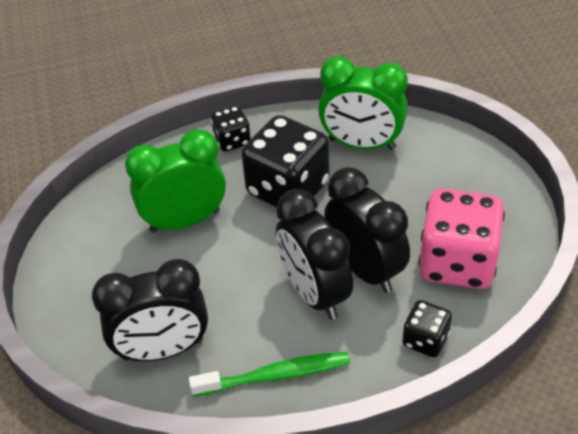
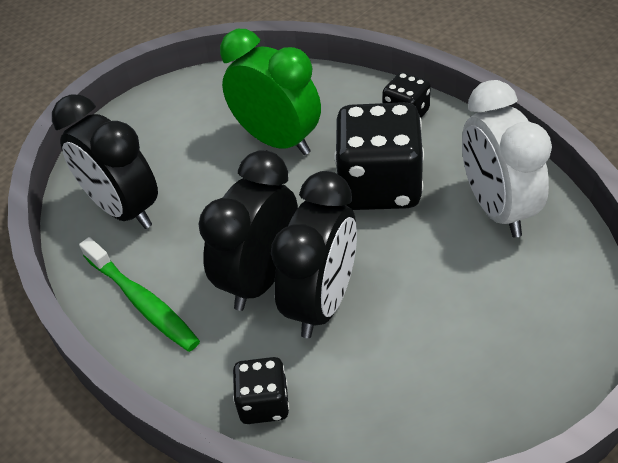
camera: 60 degrees right, 0 degrees up
(362, 144) = (497, 208): green clock -> white clock
(457, 262) = (395, 380): pink dice -> none

